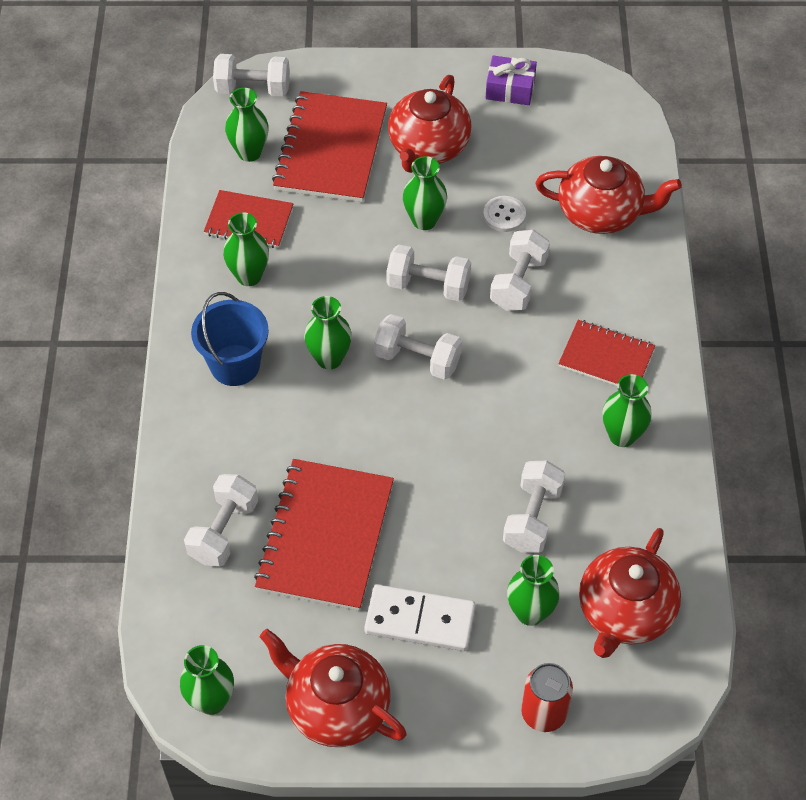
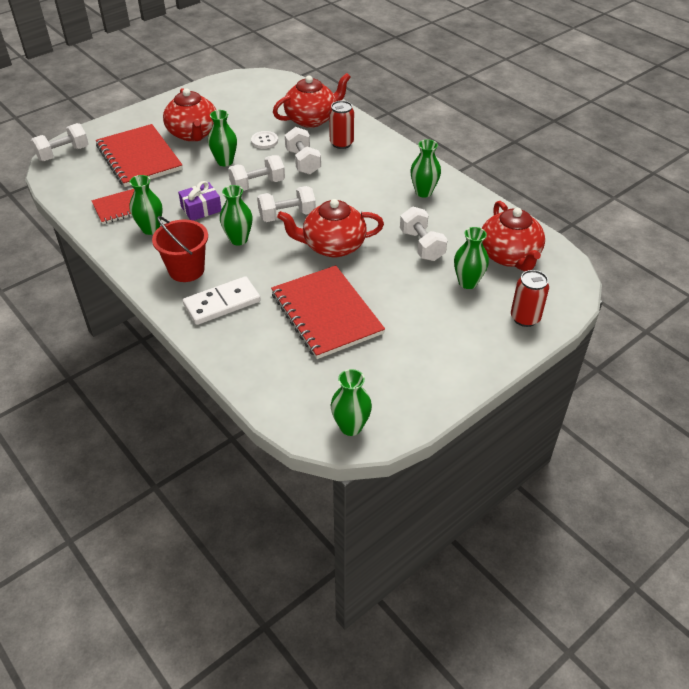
camera: 40 degrees left, 10 degrees down
(223, 531) = (265, 345): white dumbbell -> none
(235, 365) = (186, 270): blue bucket -> red bucket
(249, 152) = (91, 179): green vase -> none
(336, 707) = (422, 383): red teapot -> red teapot (332, 246)
(420, 620) = (419, 319): white domino -> white domino (222, 303)
(510, 89) = (210, 95): purple gift -> purple gift (201, 209)
(598, 282) = (341, 143): none -> red can
(606, 357) = (380, 168): red notebook -> none

